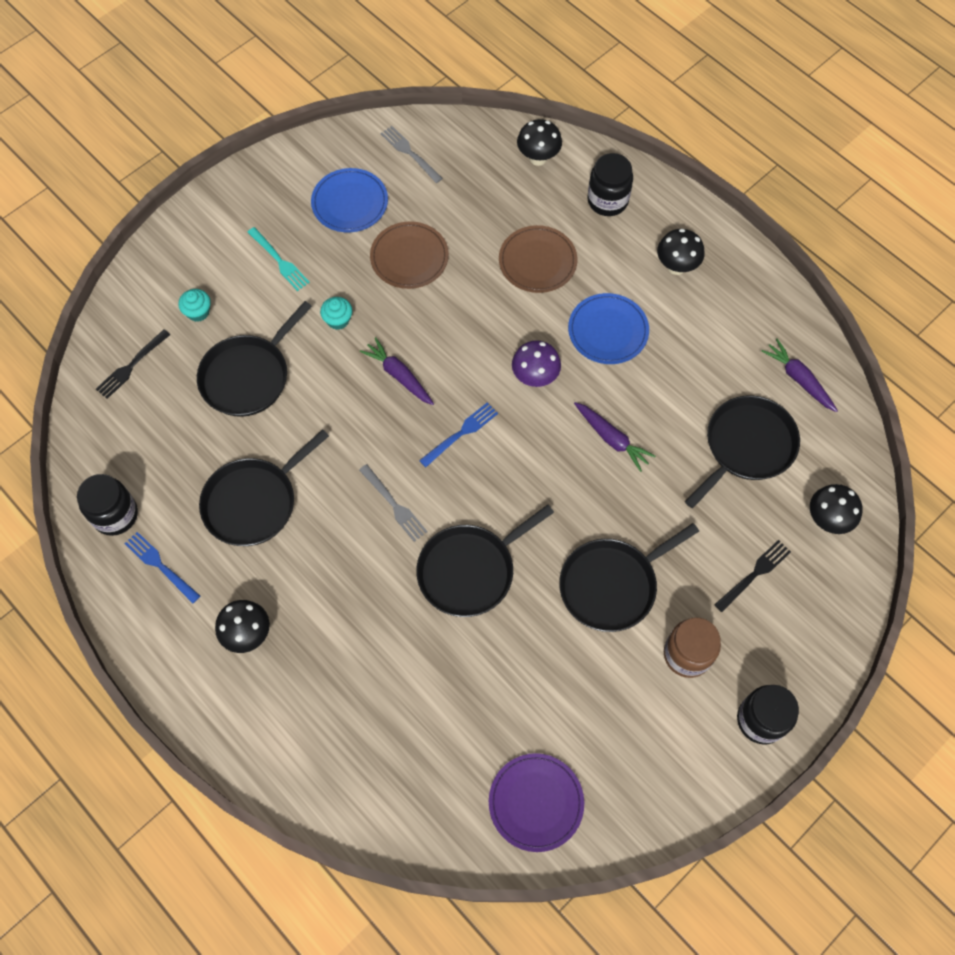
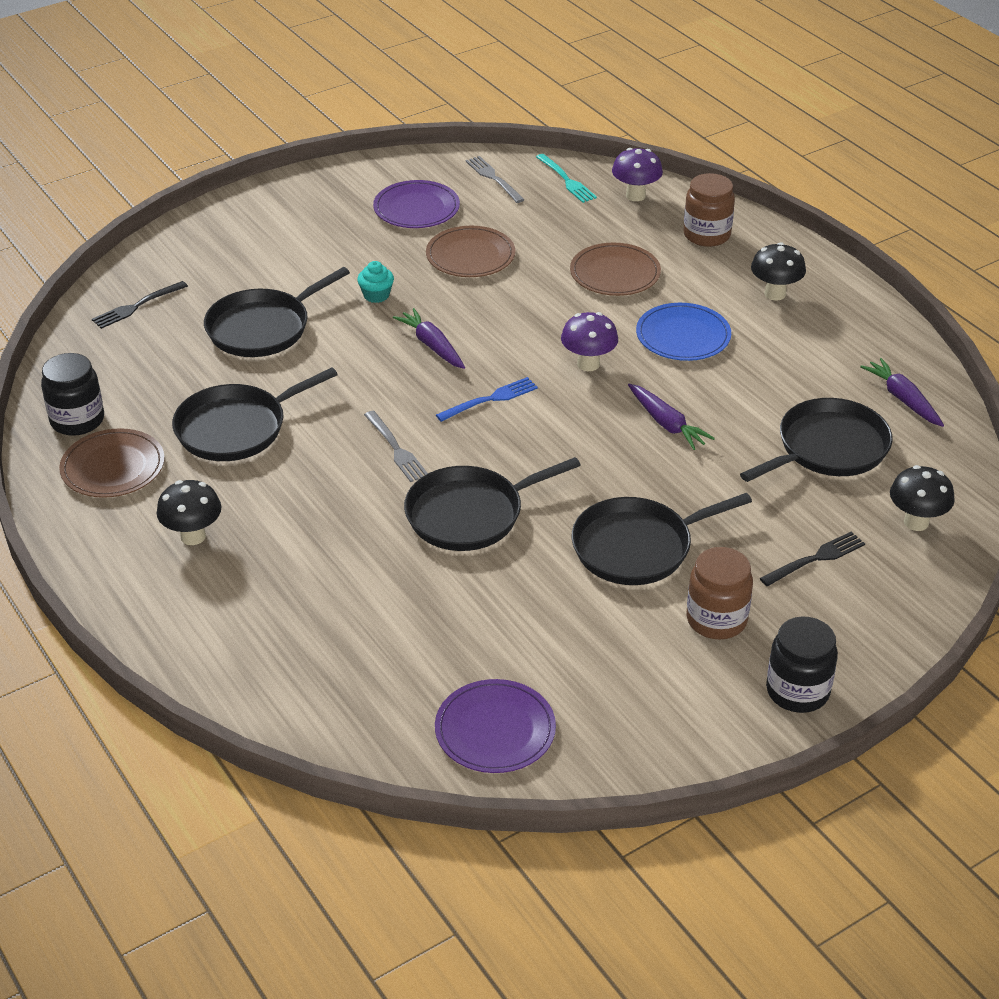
camera: 10 degrees right, 25 degrees down
(160, 566) = (113, 467): blue fork -> brown plate
(198, 312) = (224, 273): turquoise cupcake -> none
(279, 261) = (325, 244): turquoise fork -> turquoise fork (566, 180)
(350, 203) = (416, 208): blue plate -> purple plate
(538, 158) = (635, 195): black mushroom -> purple mushroom
(607, 200) = (706, 235): black jar -> brown jar

